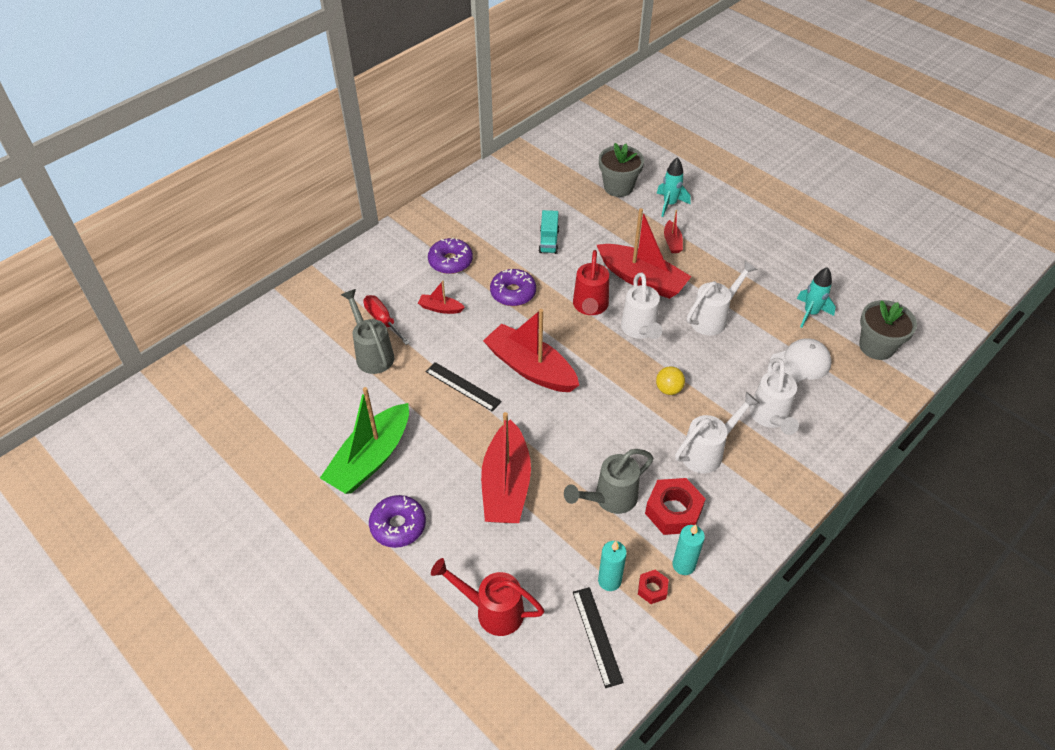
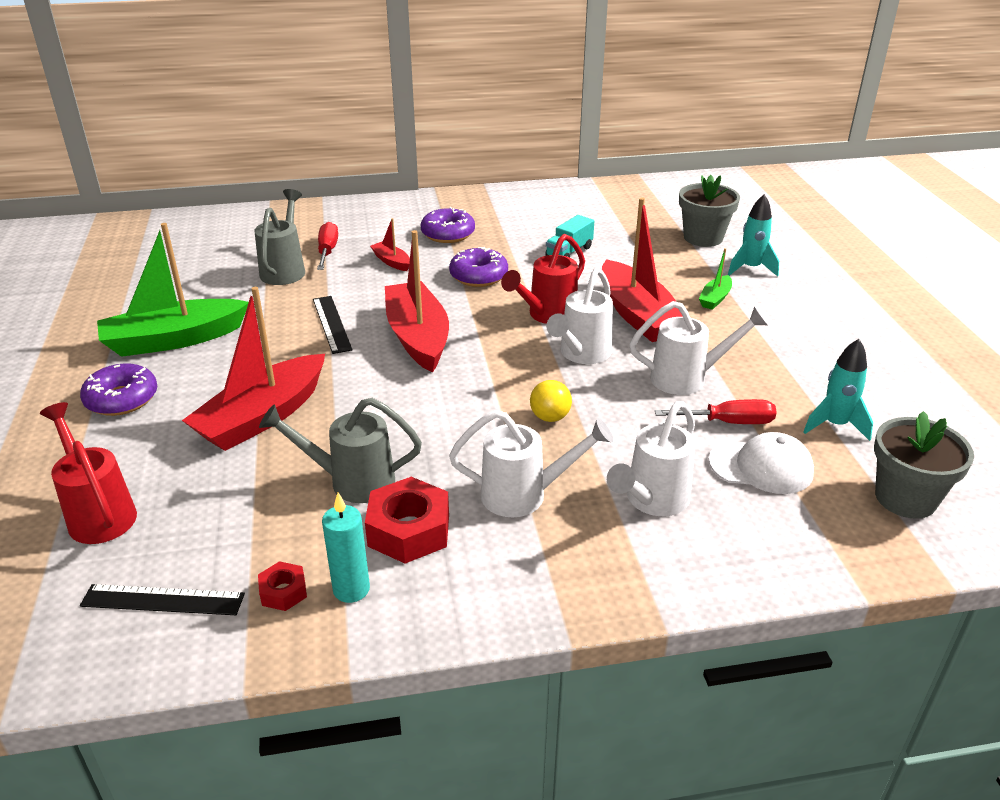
camera: 35 degrees right, 15 degrees down
(597, 636) = (163, 600): black ruler -> black ruler turned 75 degrees clockwise
(609, 581) = (248, 556): turquoise candle -> none
(672, 242) = (715, 298): red boat -> green boat
(760, 340) = (728, 422): none -> red screwdriver

